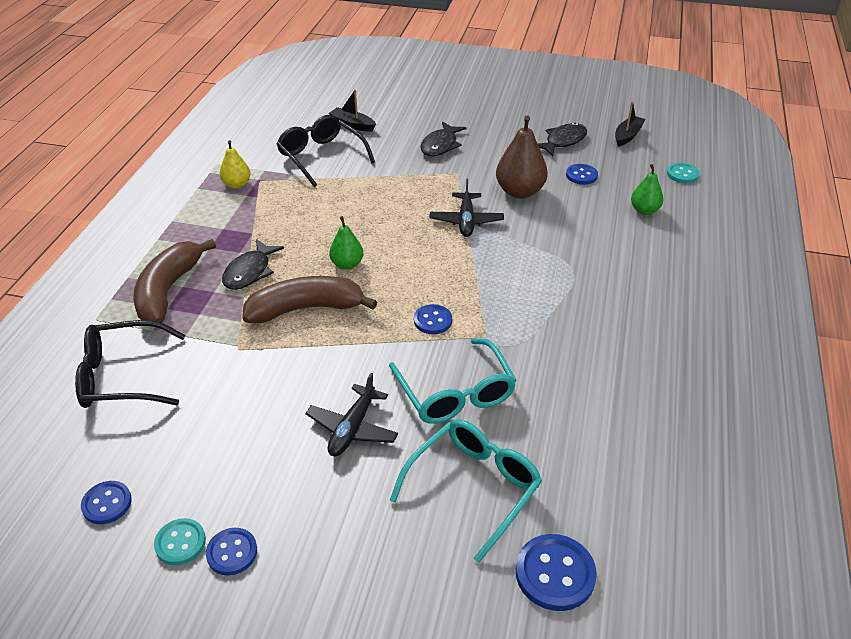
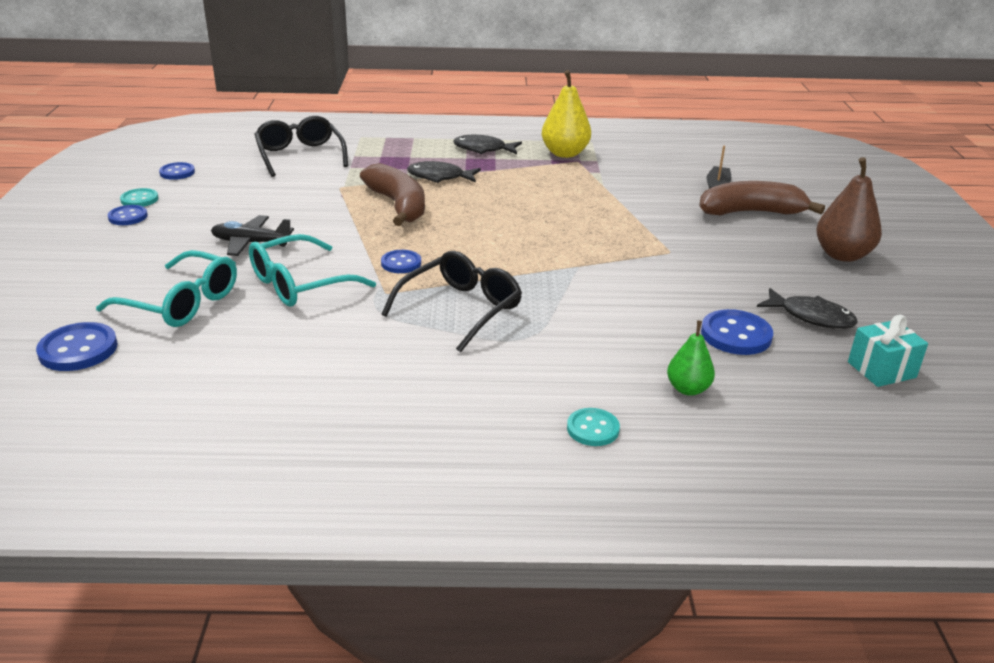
camera: 75 degrees right, 10 degrees down
(168, 291) = (402, 153): brown banana -> brown banana (751, 212)
(237, 184) = (565, 153): yellow pear -> yellow pear, size x1.67
(321, 157) = (641, 181): black glasses -> black glasses (460, 309)
(347, 264) = (470, 214): green pear -> none
(440, 145) = (721, 237): black fish -> black fish (483, 149)
(466, 221) = (578, 265): black plane -> none
(519, 192) = (662, 293): brown pear -> brown pear (842, 255)
(581, 175) = (736, 335): blue button -> blue button, size x1.55
(627, 136) = (881, 370): black boat -> turquoise gift
(682, 174) = (815, 424): turquoise button -> turquoise button (593, 429)

